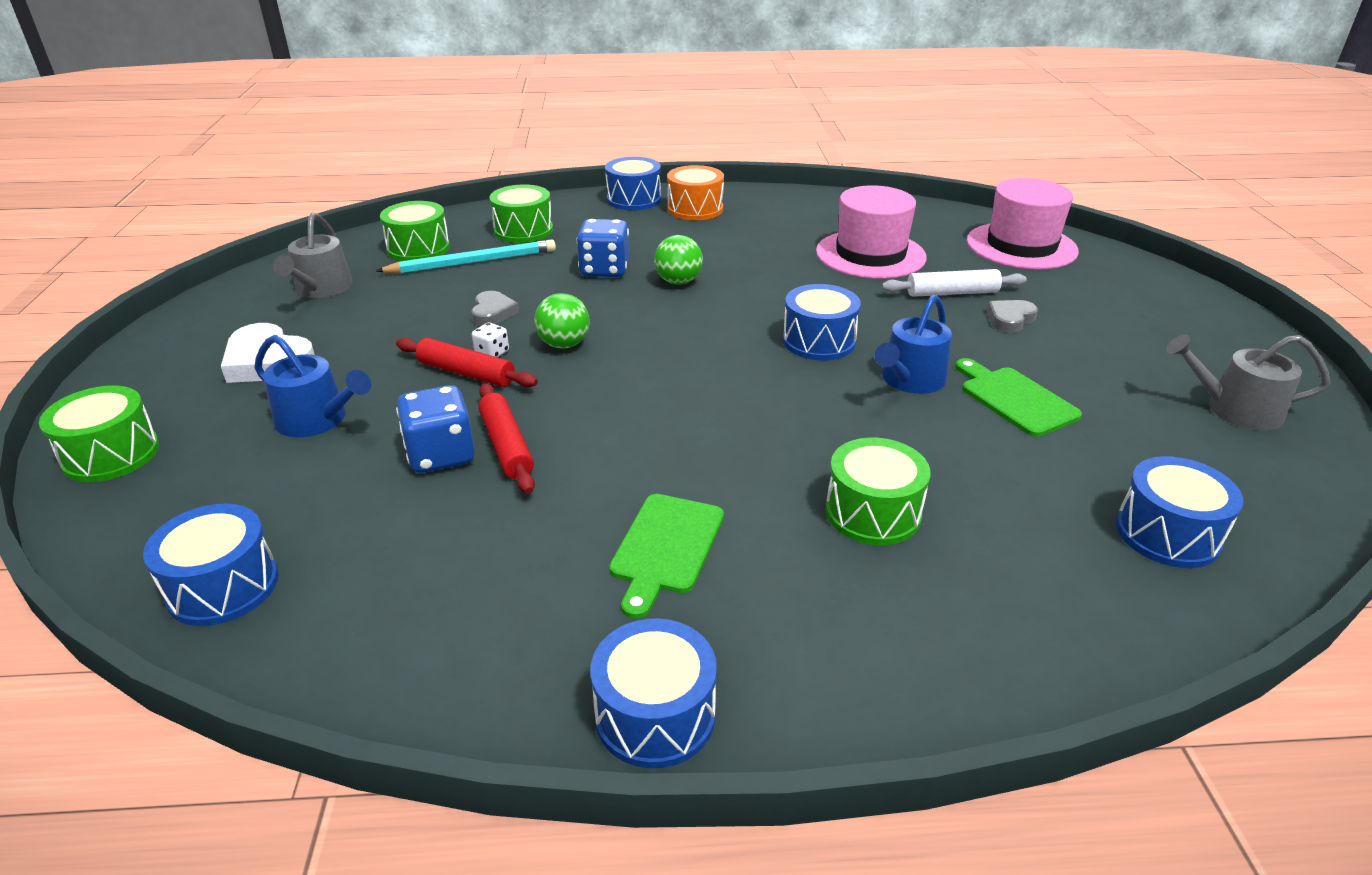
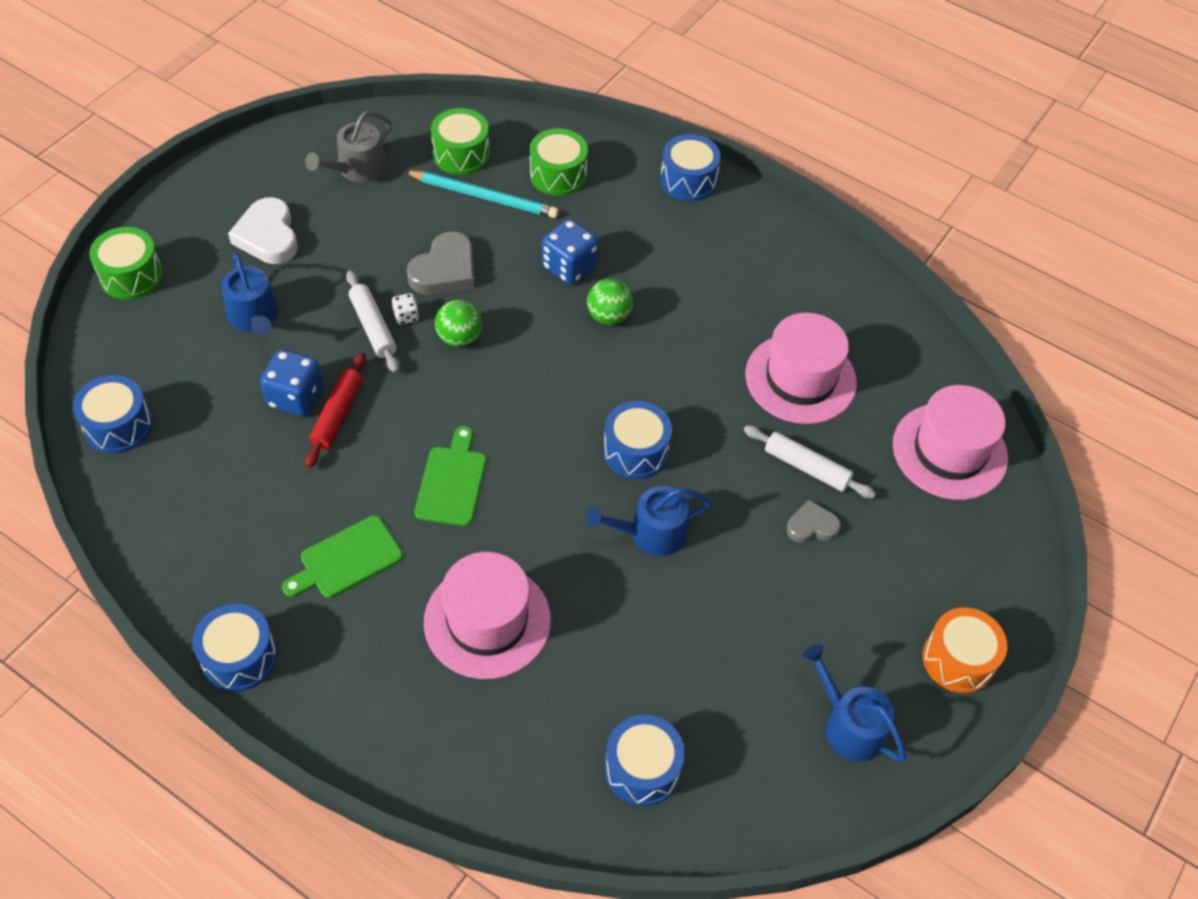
camera: 35 degrees right, 20 degrees up
(466, 373) = (373, 327): red rolling pin -> white rolling pin
(493, 312) = (445, 270): grey heart -> grey heart, size x1.65
(695, 209) = (725, 225): orange drum -> orange drum (958, 660)
(873, 513) = (487, 621): green drum -> pink hat
(1015, 399) = (701, 601): green cutting board -> green cutting board (452, 482)
(1235, 409) = (849, 725): grey watering can -> blue watering can

